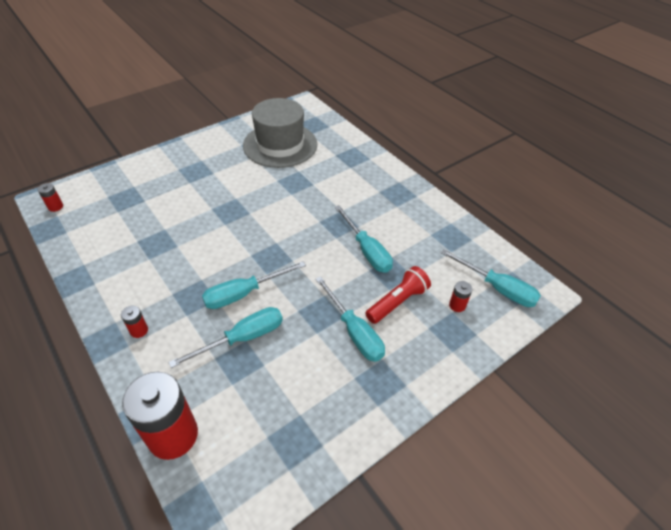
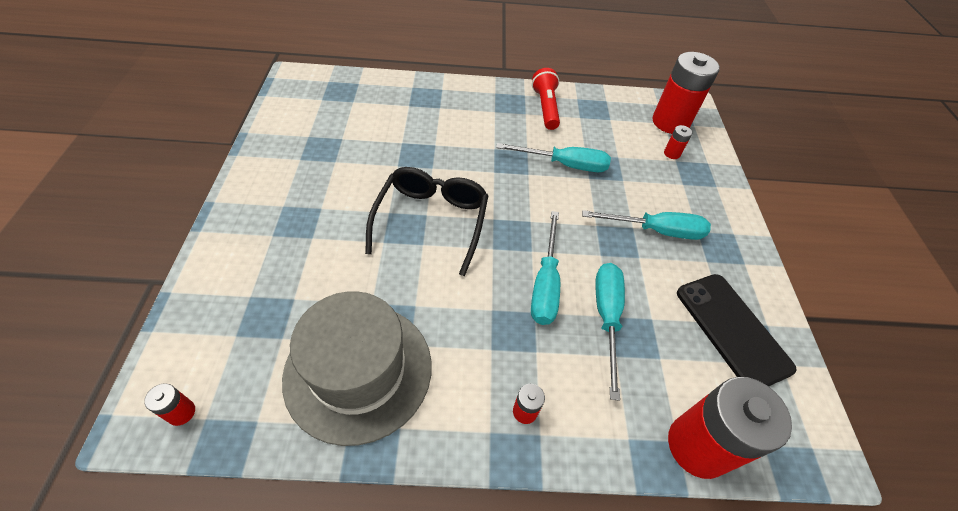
camera: 55 degrees left, 5 degrees up
(245, 218) = (431, 222): none -> black glasses
(280, 145) = (342, 131): grey hat -> grey hat (358, 370)
(295, 420) = (732, 329): none -> black phone
(397, 302) = (642, 184): red flashlight -> red flashlight (546, 108)
(497, 288) = (670, 122): turquoise screwdriver -> red battery

